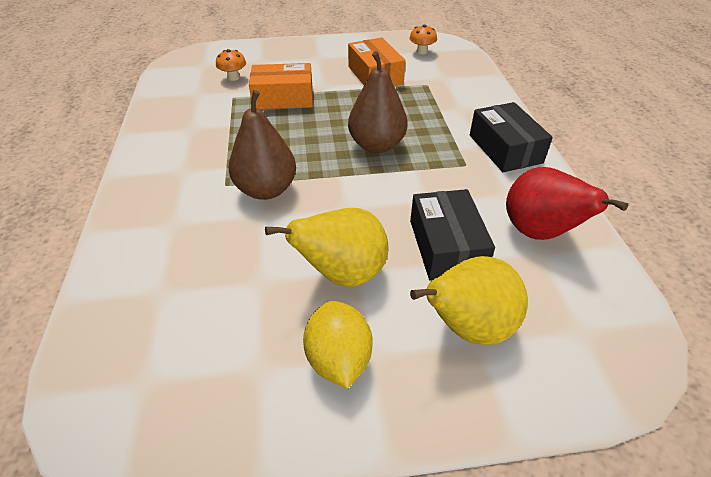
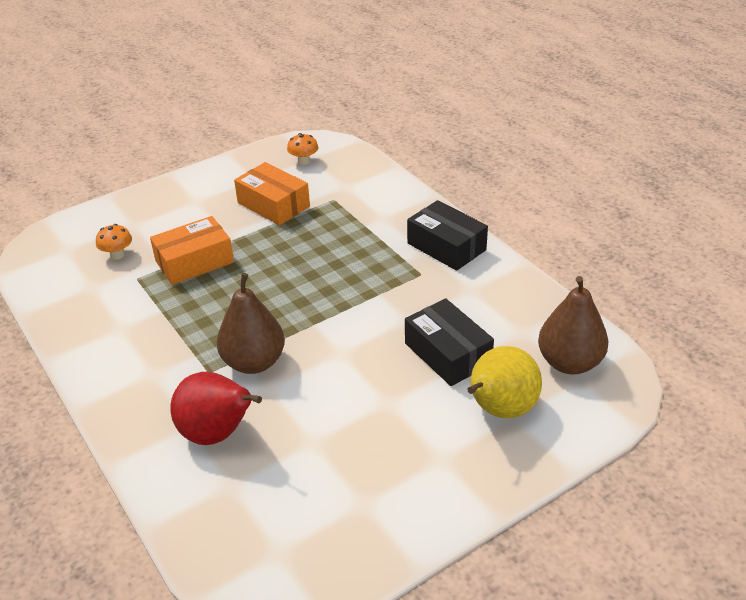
camera: 25 degrees left, 5 degrees down
(338, 359) = (419, 471): yellow lemon -> none
(342, 274) = (378, 408): yellow pear -> none
(376, 145) = (328, 282): brown pear -> brown pear (569, 363)
(539, 232) = (514, 315): red pear -> red pear (217, 434)

